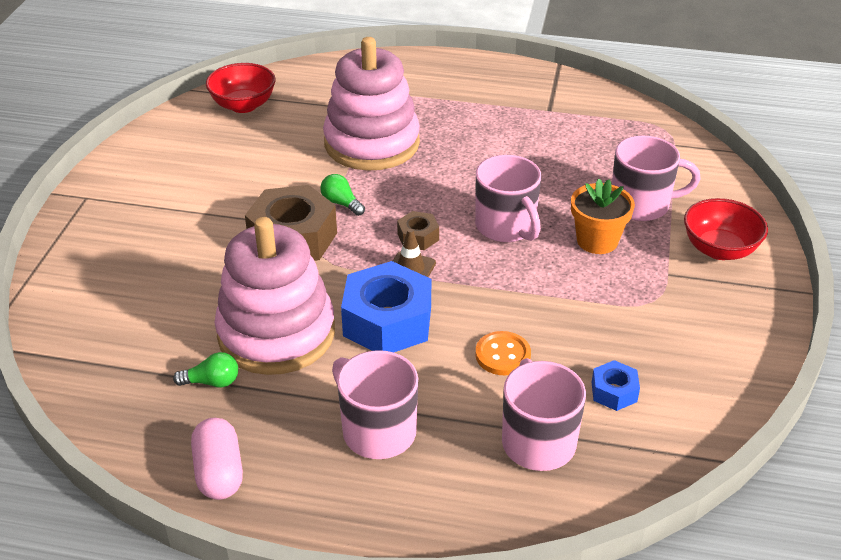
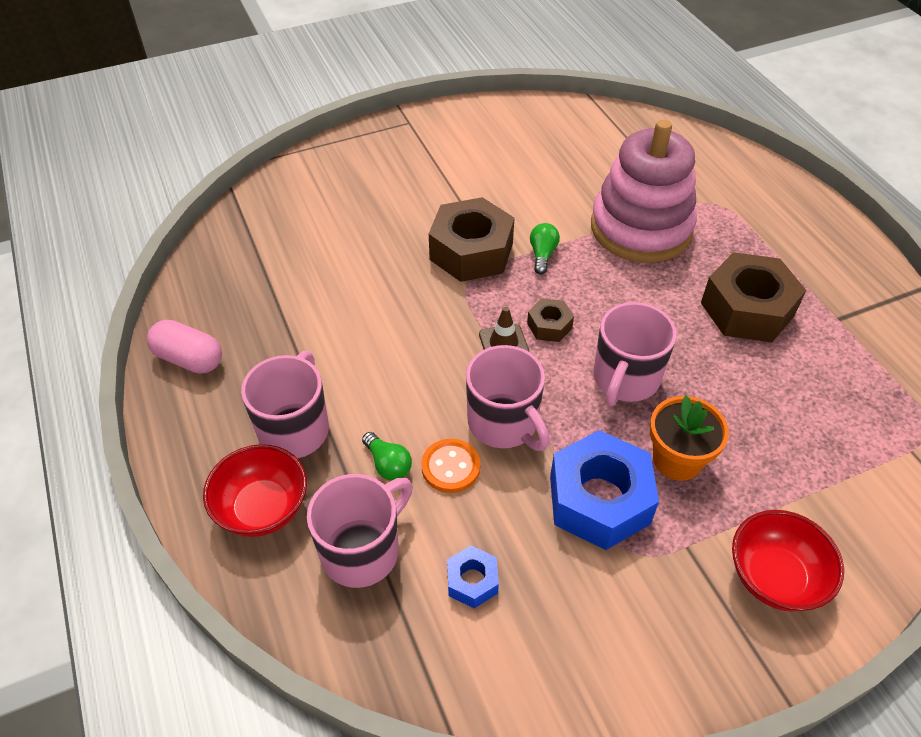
camera: 55 degrees right, 10 degrees up
(212, 382) = (275, 301): green light bulb -> green light bulb (388, 464)
(219, 472) = (189, 359): pink capsule -> pink capsule turned 75 degrees clockwise
(243, 105) = (602, 130): red bowl -> red bowl (262, 508)
(276, 333) = (355, 306): pink stacking toy -> none
(387, 321) = (425, 365): blue nut -> blue nut (599, 500)
(501, 141) = (747, 309): none -> brown nut
(641, 205) = (773, 470): pink mug -> pink mug (504, 423)

